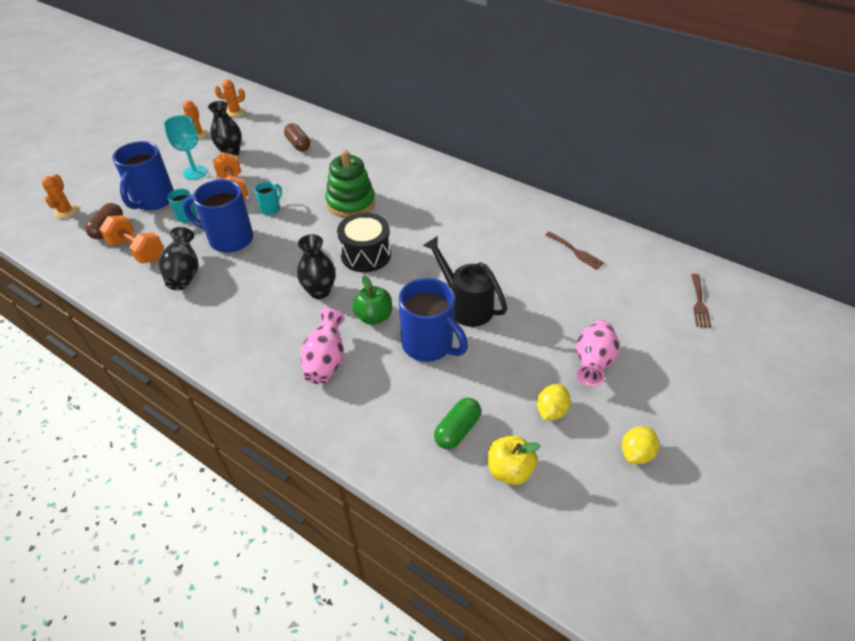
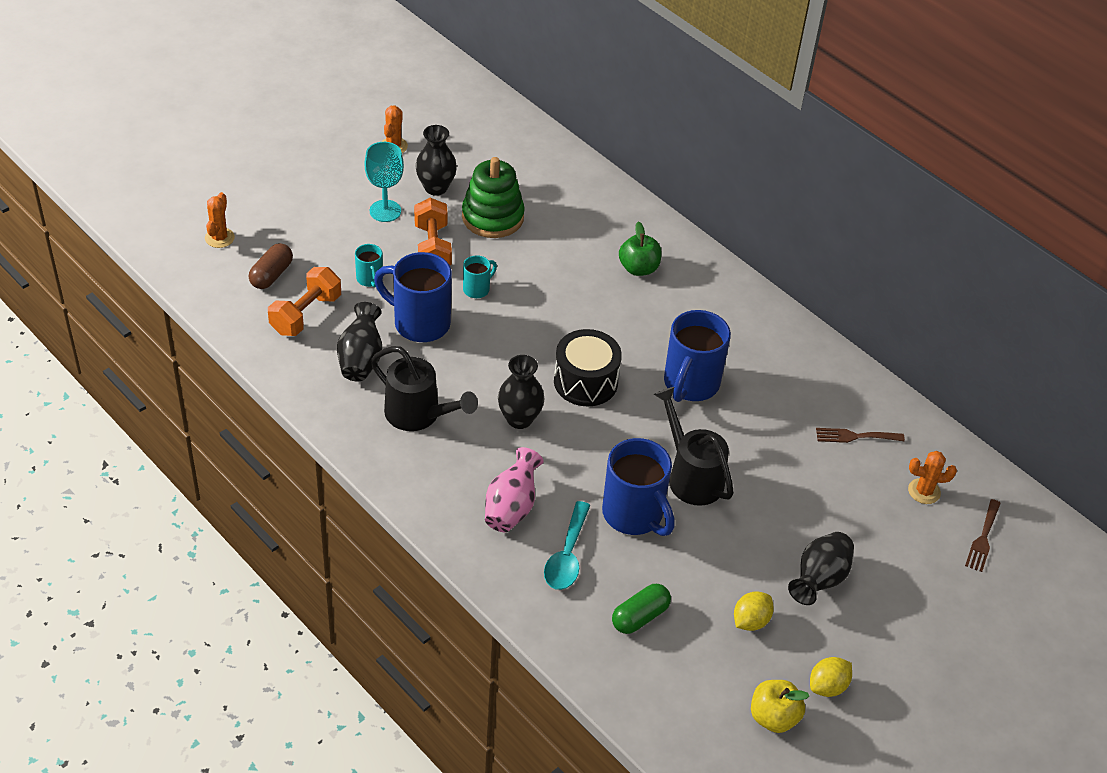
camera: 10 degrees right, 0 degrees up
(137, 250) = (306, 314): orange dumbbell -> orange dumbbell turned 75 degrees clockwise
(153, 200) = (329, 244): blue mug -> blue mug (690, 384)
(235, 112) = (449, 118): orange cactus -> orange cactus (924, 491)
(237, 305) = (419, 415): none -> black watering can
(298, 144) = (529, 193): brown capsule -> none
(351, 203) = (582, 302): green stacking toy -> green stacking toy (492, 217)
(374, 317) = (577, 466): green apple -> green apple (638, 268)
(382, 391) = (567, 556): none -> turquoise spoon
(509, 470) = (683, 670): yellow apple -> yellow apple (773, 717)
(576, 252) = (855, 436): brown fork -> brown fork turned 120 degrees clockwise
(592, 363) = (819, 580): pink vase -> black vase

